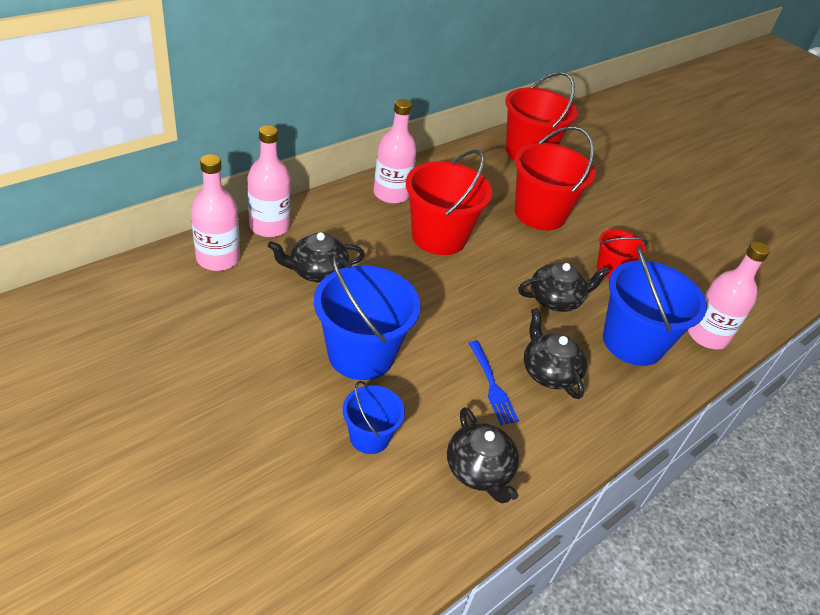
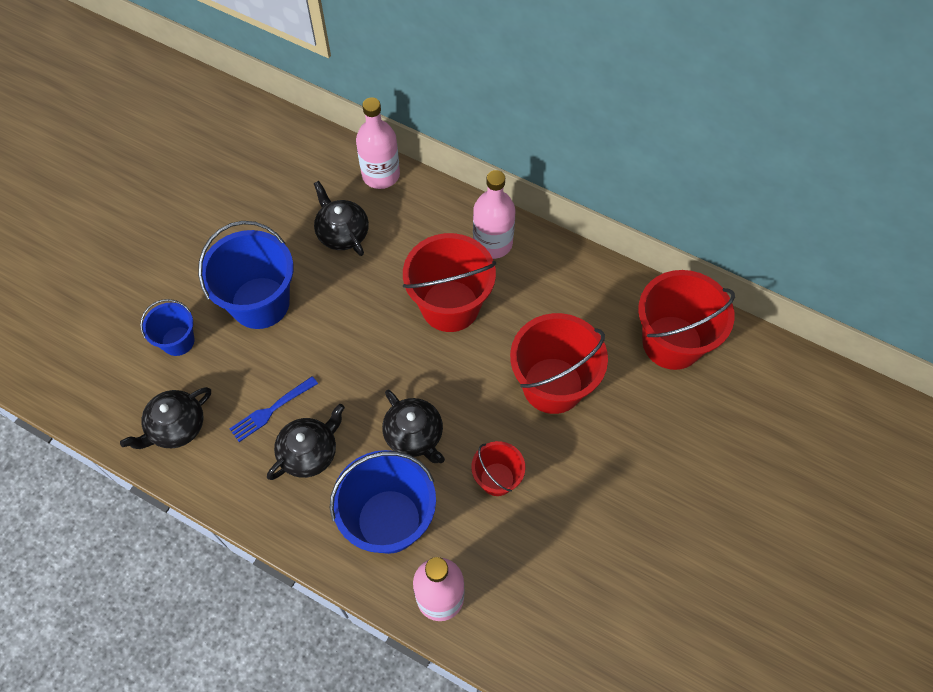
camera: 75 degrees right, 20 degrees up
(218, 259) = (318, 162): pink bottle -> none

